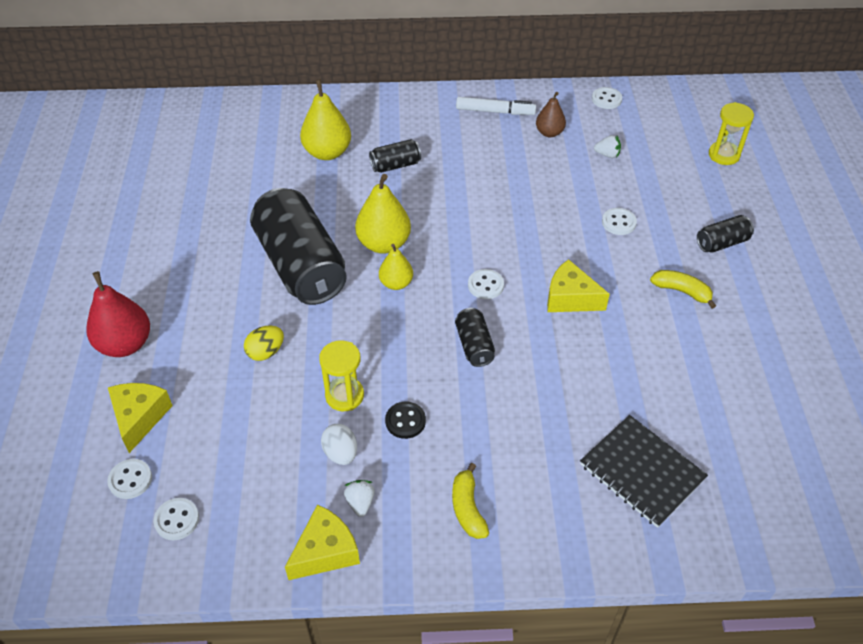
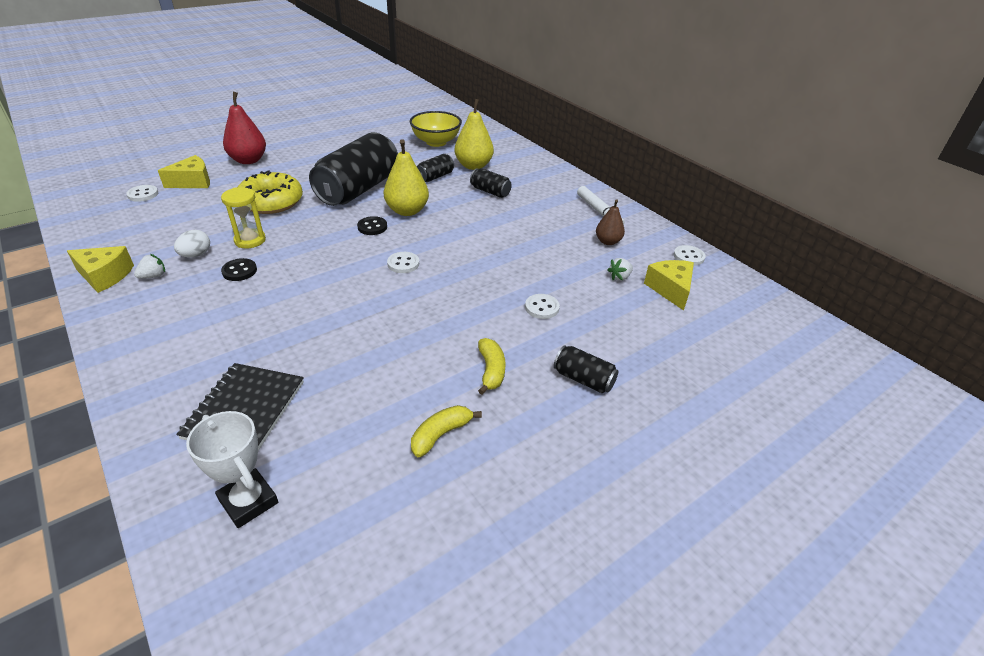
camera: 55 degrees right, 10 degrees down
(177, 520) = (116, 217): white button -> none
(239, 157) = (436, 142): none -> yellow bowl
(266, 352) = (271, 202): yellow egg -> yellow donut
(396, 283) = (372, 227): yellow pear -> black button
(467, 508) = (165, 324): yellow banana -> yellow banana (440, 435)
(474, 345) = (335, 277): black can -> black can (435, 177)
(570, 298) = (425, 308): yellow cheese -> yellow cheese (670, 289)
(607, 154) = (619, 277): white strawberry -> white strawberry turned 75 degrees clockwise
(724, 155) = (710, 345): yellow hourglass -> none
(753, 495) = (248, 501): none -> white trophy

